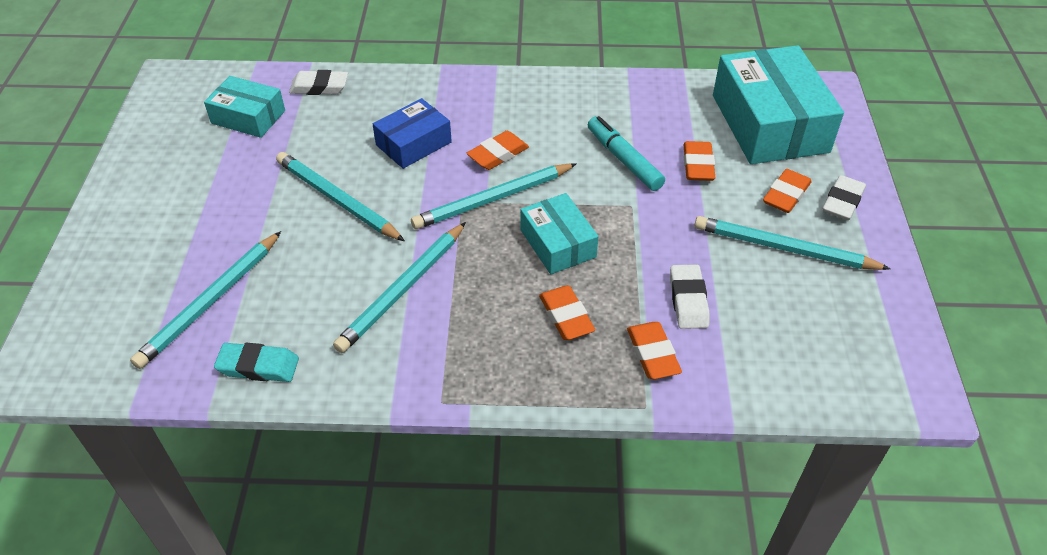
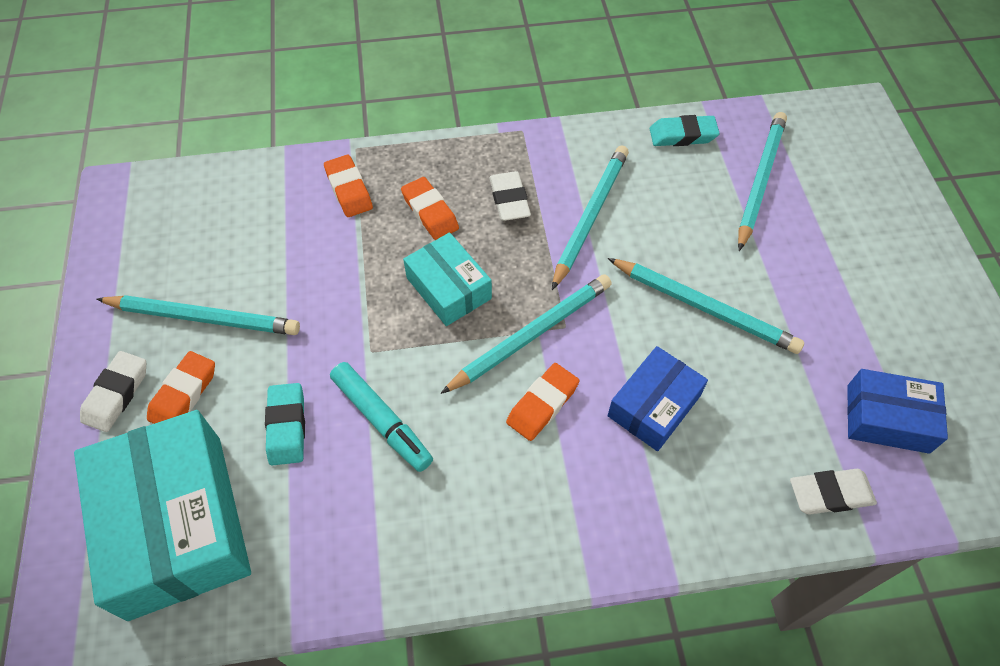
camera: 170 degrees right, 10 degrees up
(248, 117) = (887, 418): turquoise box -> blue box
(688, 300) = (313, 244): white eraser -> white eraser (509, 200)
(698, 165) = (287, 426): orange eraser -> turquoise eraser

